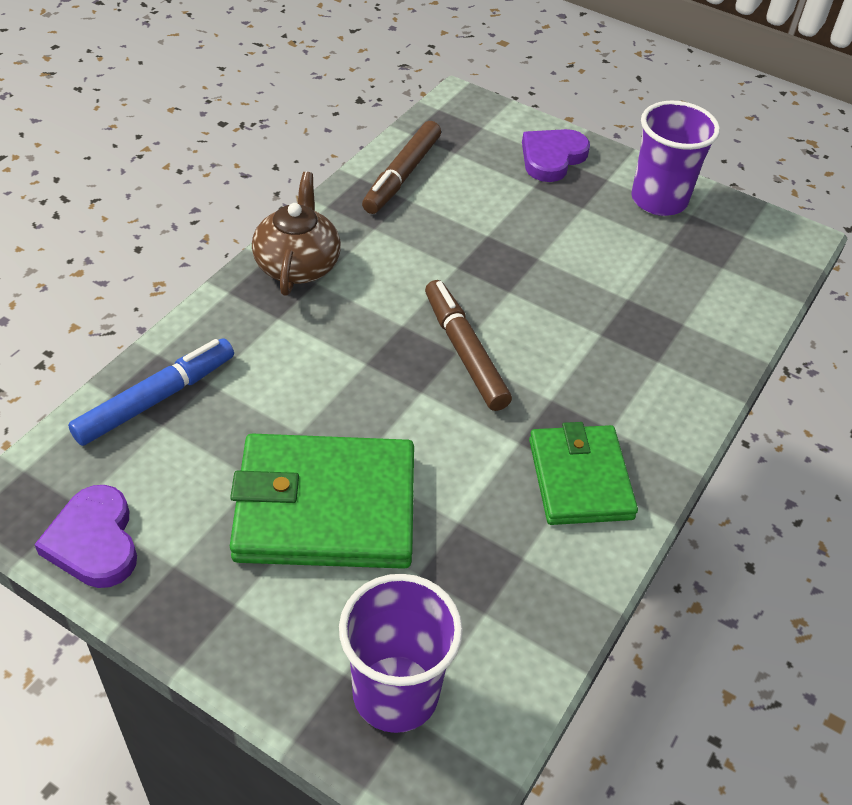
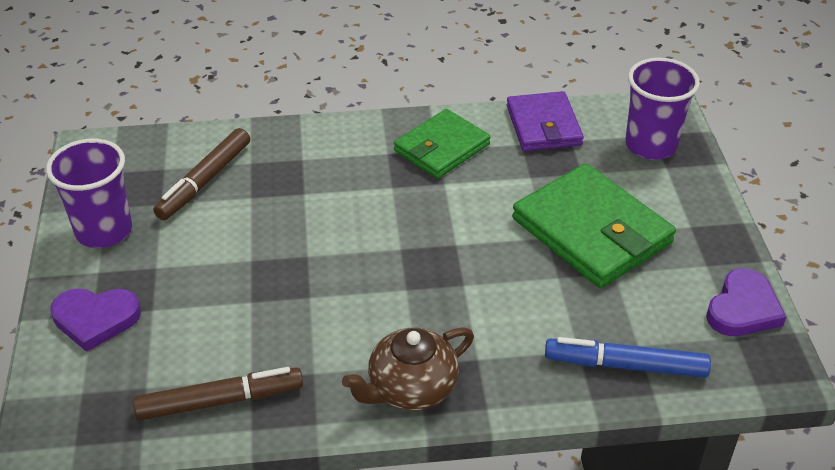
camera: 125 degrees left, 5 degrees down
(464, 352) = (396, 244): brown marker -> brown marker (205, 181)
(537, 606) = (543, 125): none -> purple wallet

